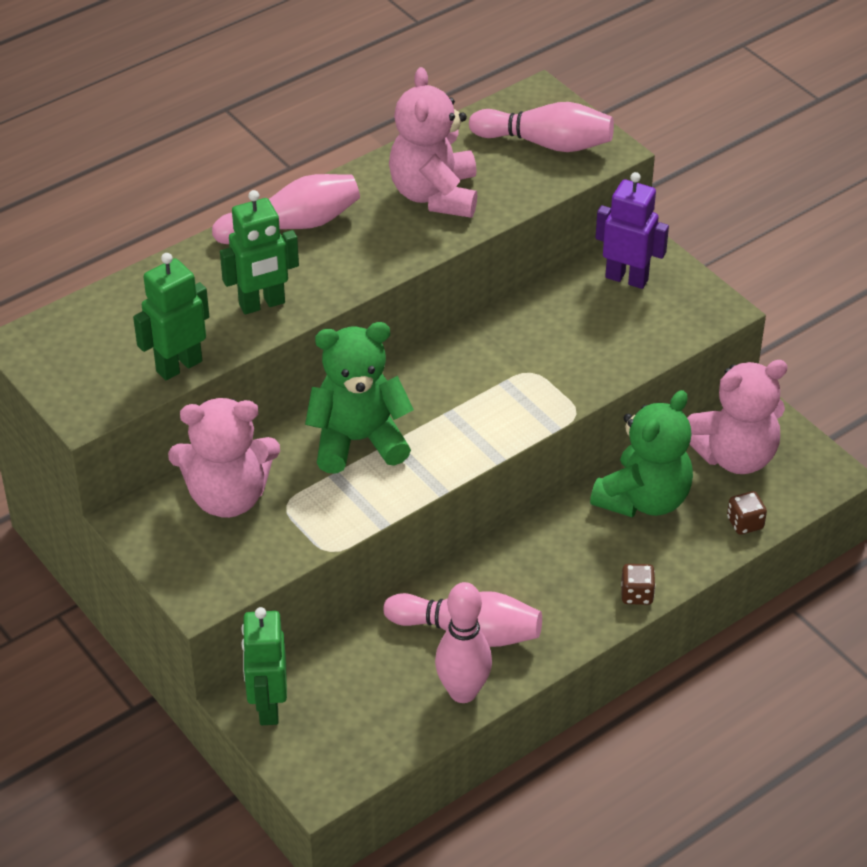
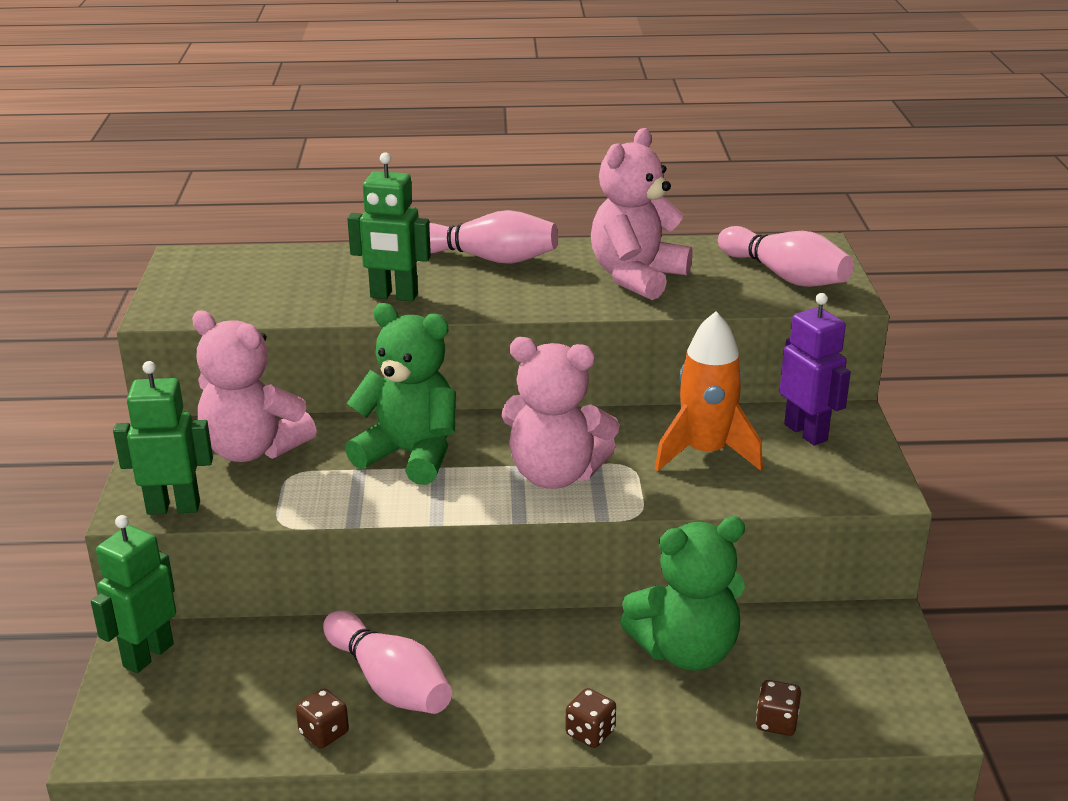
camera: 35 degrees right, 15 degrees down
(179, 366) = (272, 310): green robot -> green robot (173, 507)
(463, 692) = (324, 733): pink bowling pin -> brown dice
(573, 332) = (705, 452): none -> orange rocket
(734, 456) = (824, 656): pink teddy bear -> pink teddy bear (555, 474)

